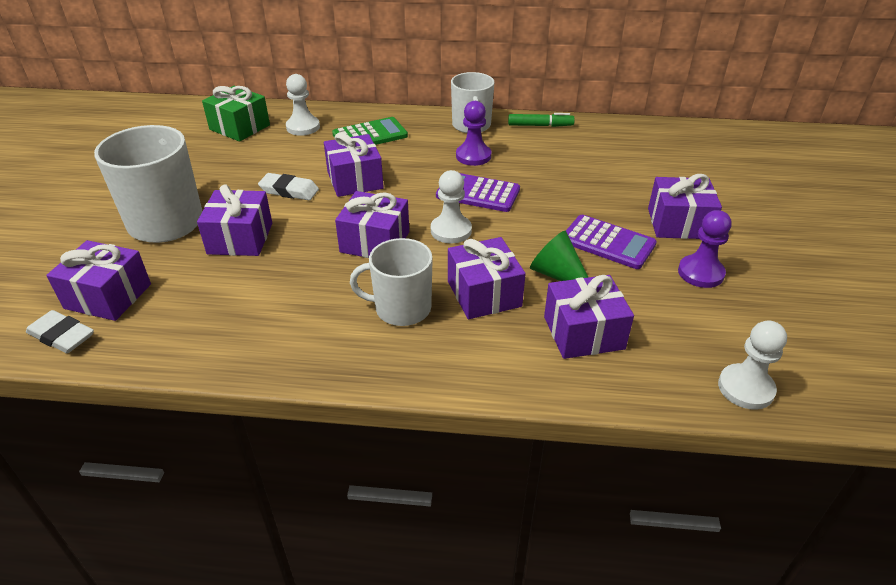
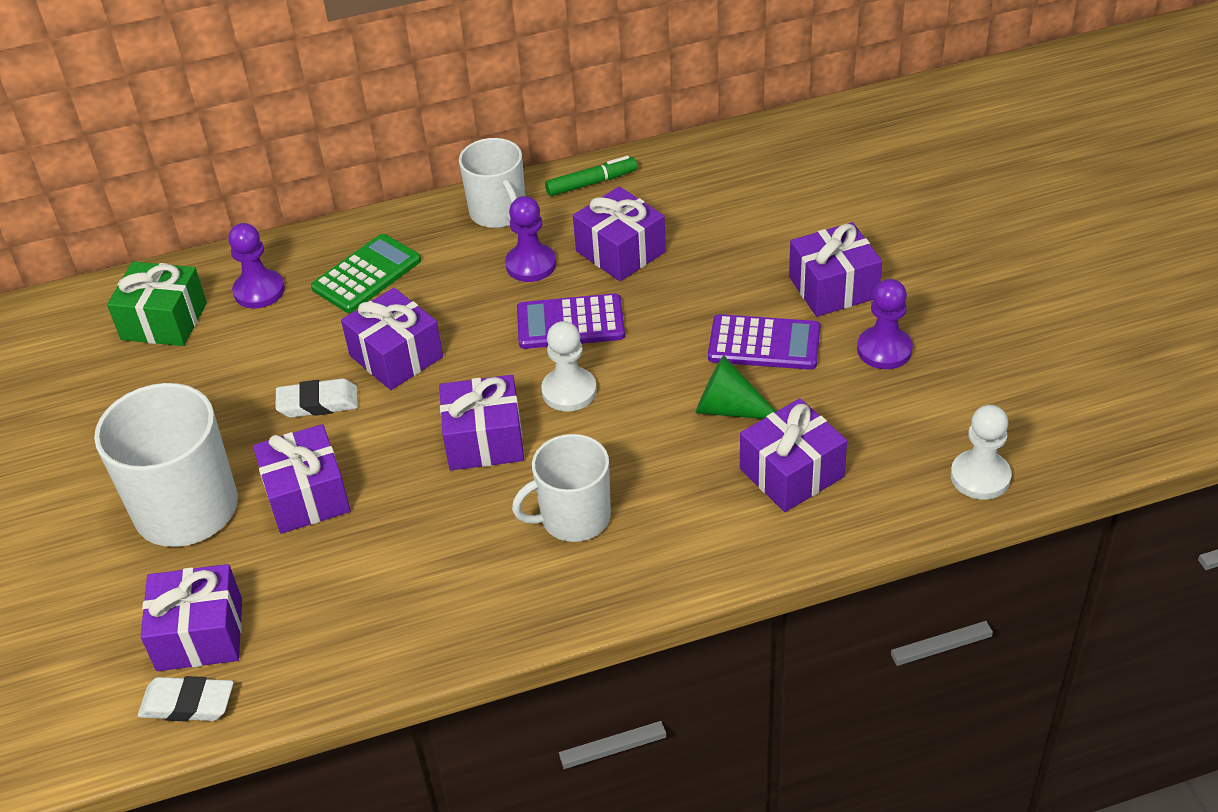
camera: 20 degrees left, 5 degrees up
(303, 127) = (259, 291): white pawn -> purple pawn
(484, 294) = (657, 464): purple gift -> purple gift (620, 251)

